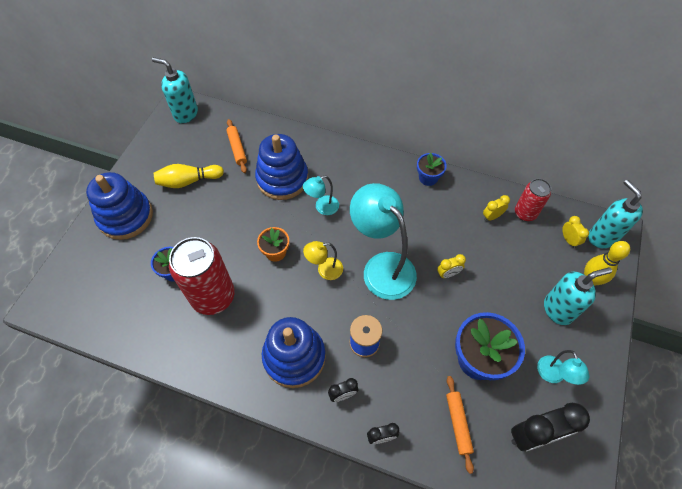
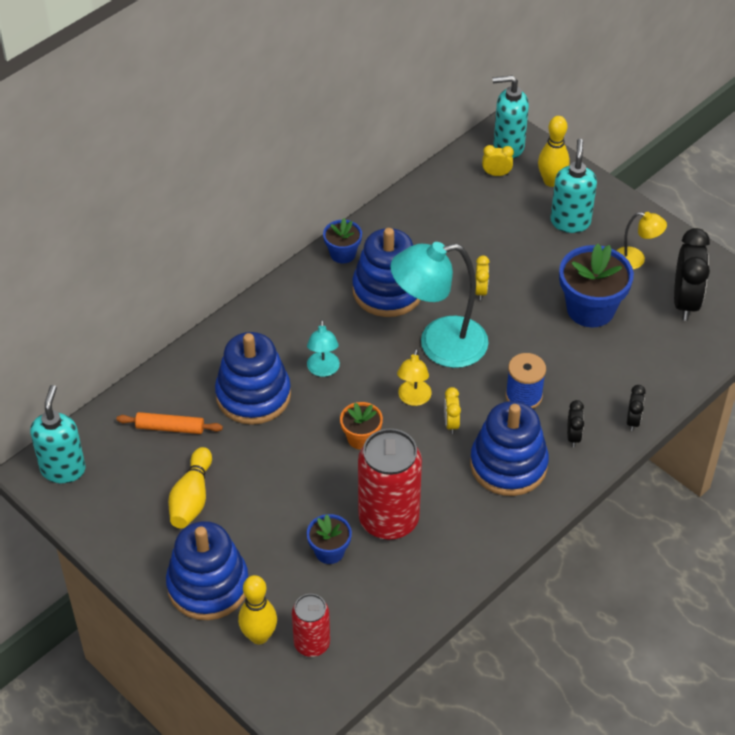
camera: 65 degrees left, 10 degrees down
(95, 259) = (259, 636): none -> yellow bowling pin
(185, 114) = (63, 469): turquoise soap dispenser -> turquoise soap dispenser turned 135 degrees clockwise
(412, 216) = (388, 290): none -> blue stacking toy
(458, 424) = (648, 354): orange rolling pin -> none
(492, 216) = (430, 222): yellow clock -> yellow clock (451, 423)
(525, 213) = (443, 192): red can -> red can (312, 643)
(553, 375) = (636, 260): turquoise lamp -> yellow lamp

